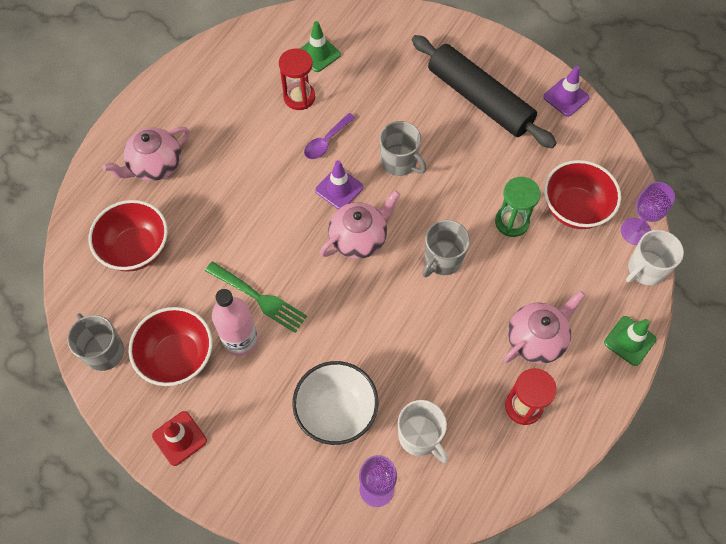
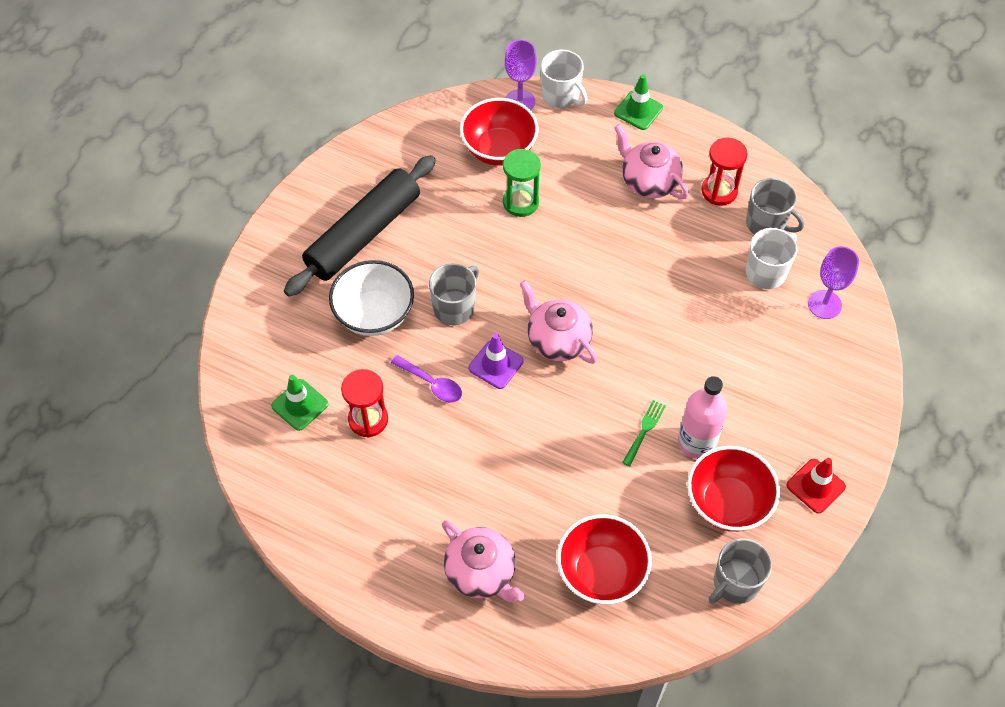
camera: 95 degrees left, 5 degrees down
(259, 298) = (644, 430): green fork -> green fork, size x0.61
(336, 411) = (756, 344): white bowl -> white bowl (374, 315)
(442, 260) = (573, 261): grey mug -> grey mug (766, 224)
(566, 97) = (357, 155): purple traffic cone -> none

